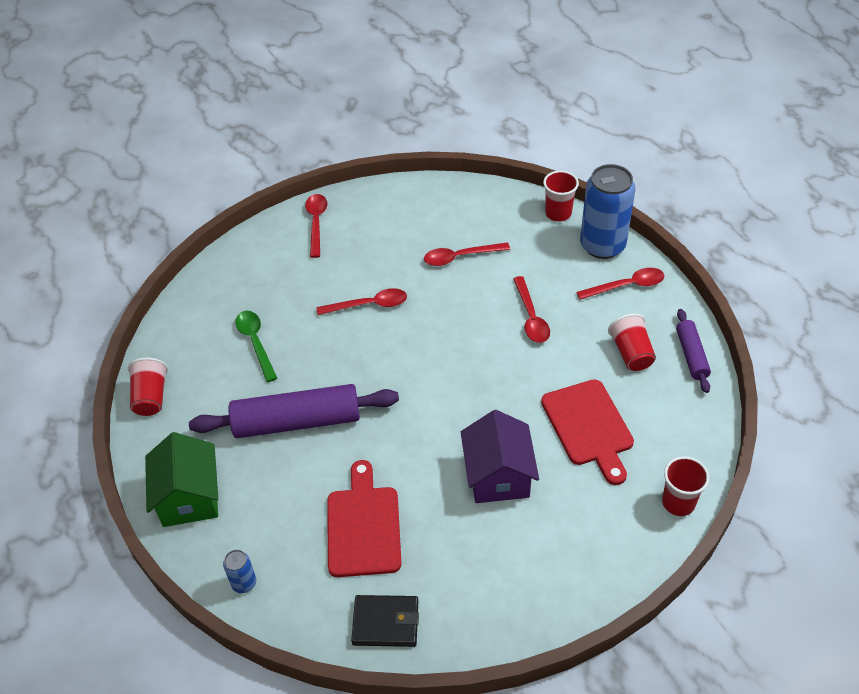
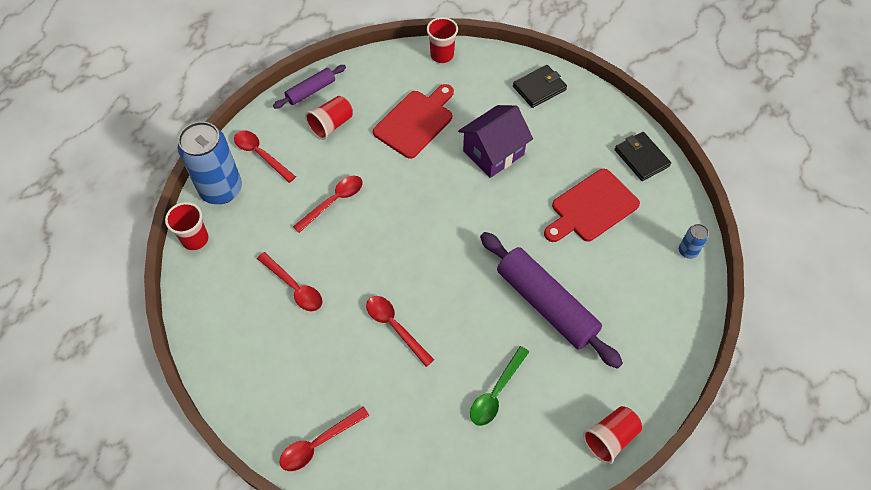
camera: 125 degrees left, 10 degrees up
(189, 497) = (663, 333): green house -> none
(561, 578) = (539, 88): none -> black wallet

